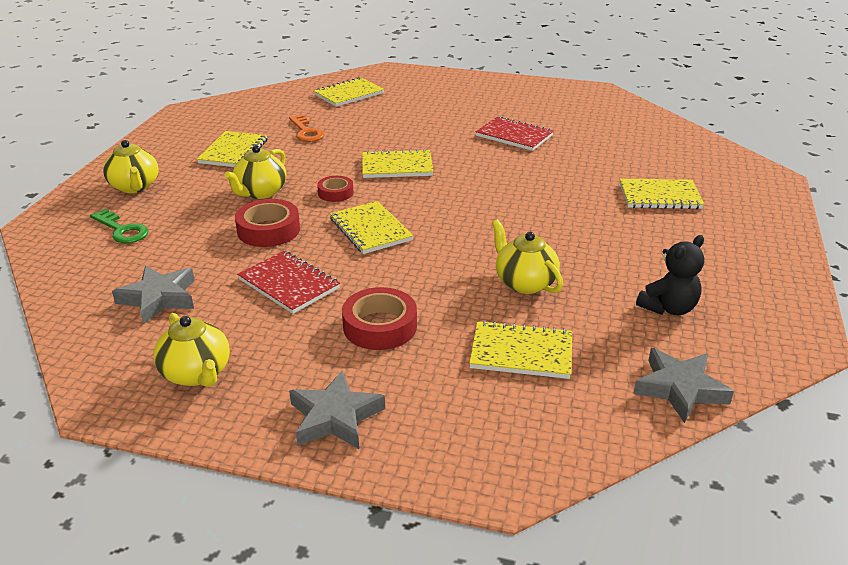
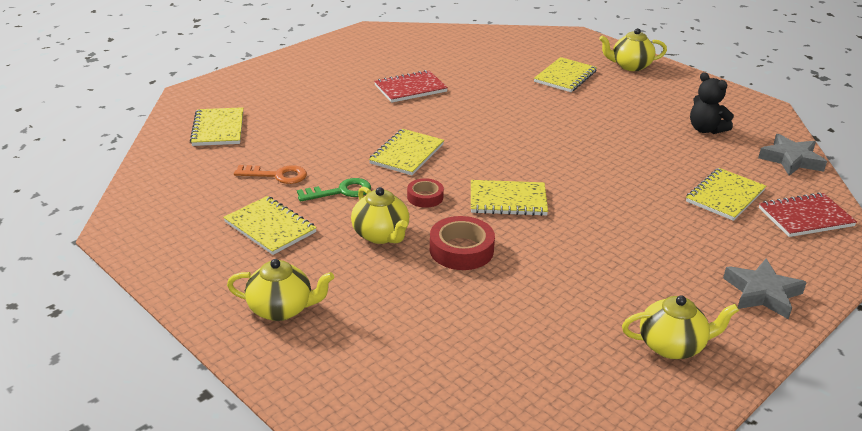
camera: 60 degrees left, 0 degrees up
(122, 230) = (377, 337): green key -> green key (341, 191)
(159, 298) = (536, 341): grey star -> none
(288, 284) = (565, 264): red notebook -> red notebook (805, 217)
(380, 326) = (658, 240): red tape -> none
(524, 282) = (640, 165): yellow teapot -> yellow teapot (630, 66)
(668, 308) = (705, 129): black teddy bear -> black teddy bear turned 150 degrees clockwise

